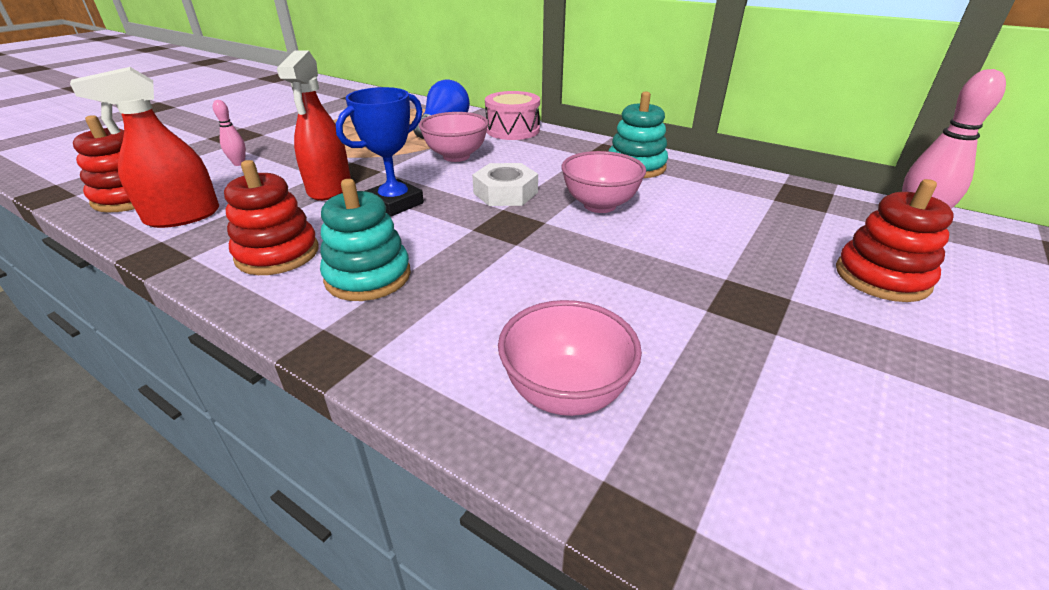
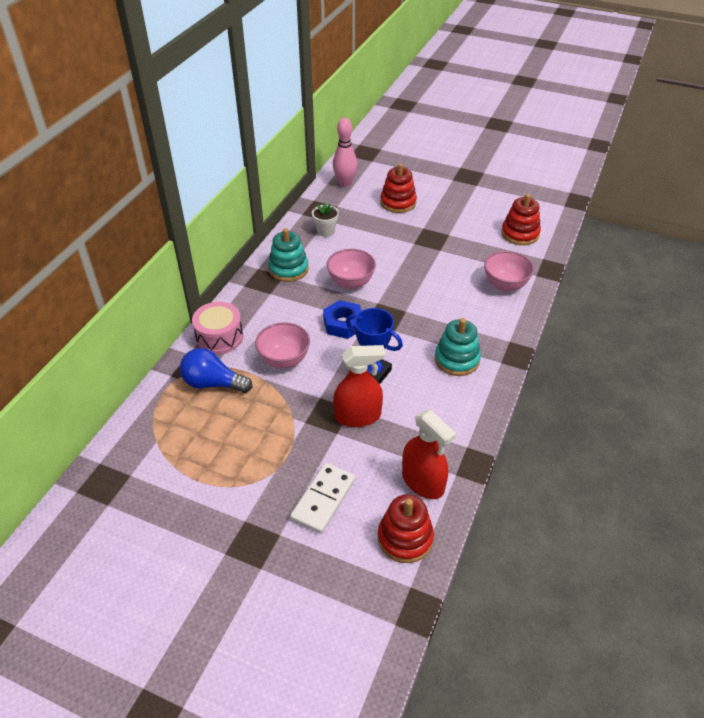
camera: 100 degrees left, 10 degrees up
(239, 163) = (323, 499): pink bowling pin -> white domino
(277, 254) = (449, 406): red stacking toy -> red stacking toy (520, 234)
(505, 193) = (343, 324): white nut -> blue nut
(740, 196) = (325, 231): none -> white flower pot

